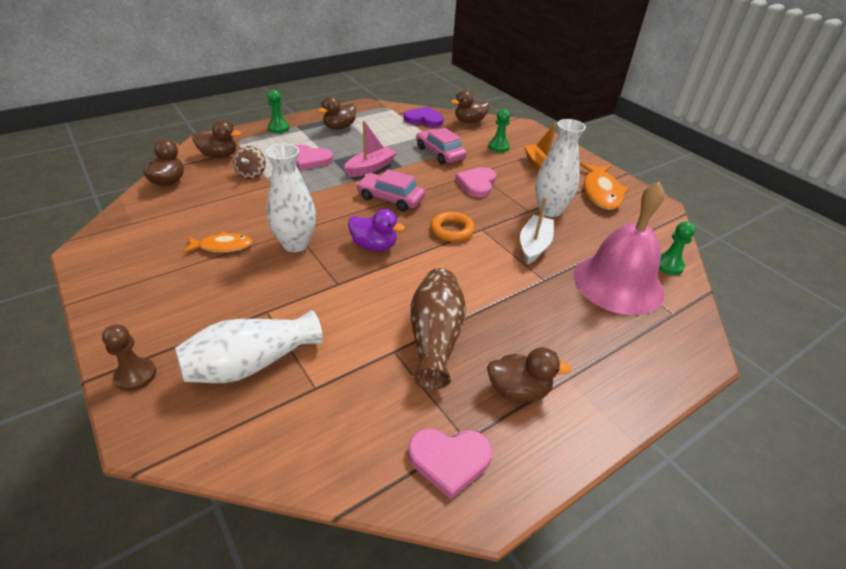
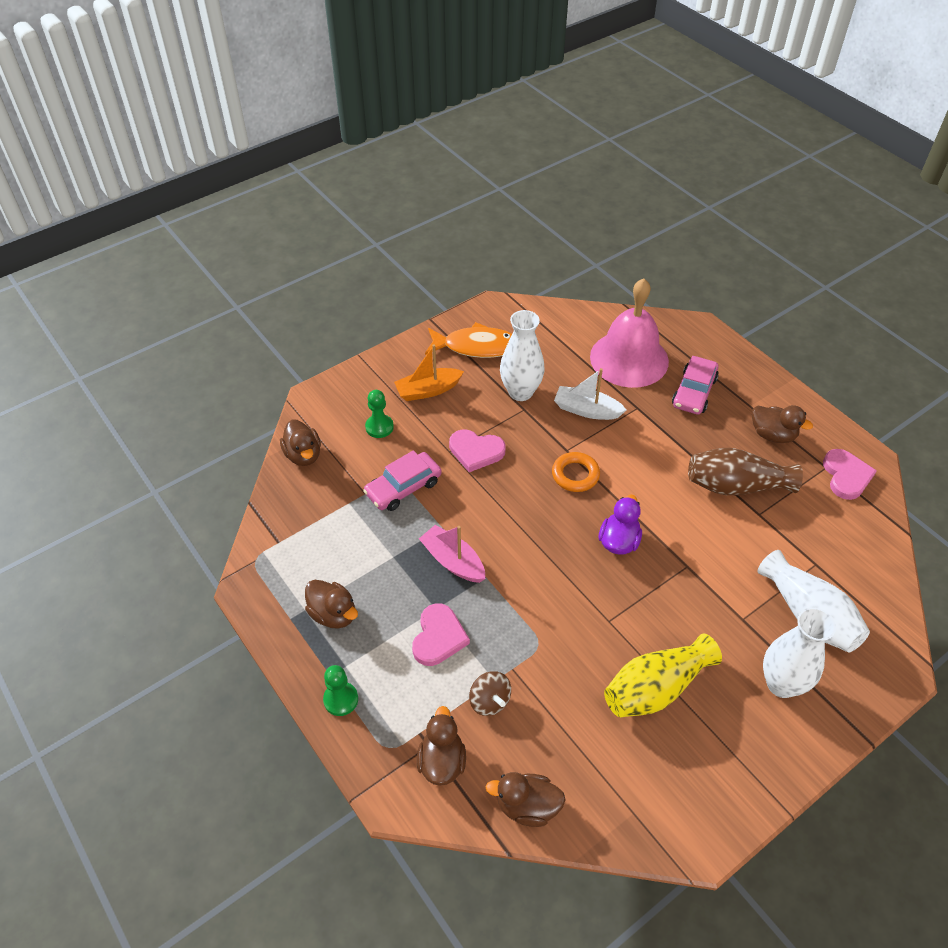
camera: 90 degrees left, 10 degrees up
(135, 375) = (852, 703): brown pawn -> none
(222, 246) = (655, 688): orange fish -> yellow vase
(251, 174) = (489, 701): brown spinning top -> brown spinning top turned 60 degrees clockwise
(295, 244) = (633, 615): white vase -> white vase (781, 684)
(390, 198) = (523, 534): pink car -> pink car (694, 392)
(424, 119) = (300, 508): purple heart -> none
(518, 391) = (772, 435): brown duck -> brown duck turned 120 degrees clockwise
(668, 265) = (594, 321): green pawn -> none

